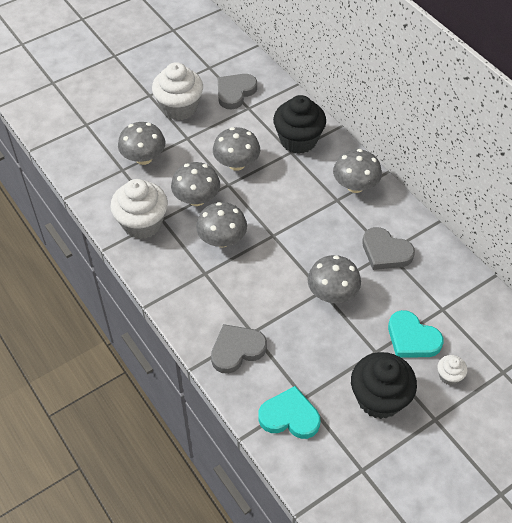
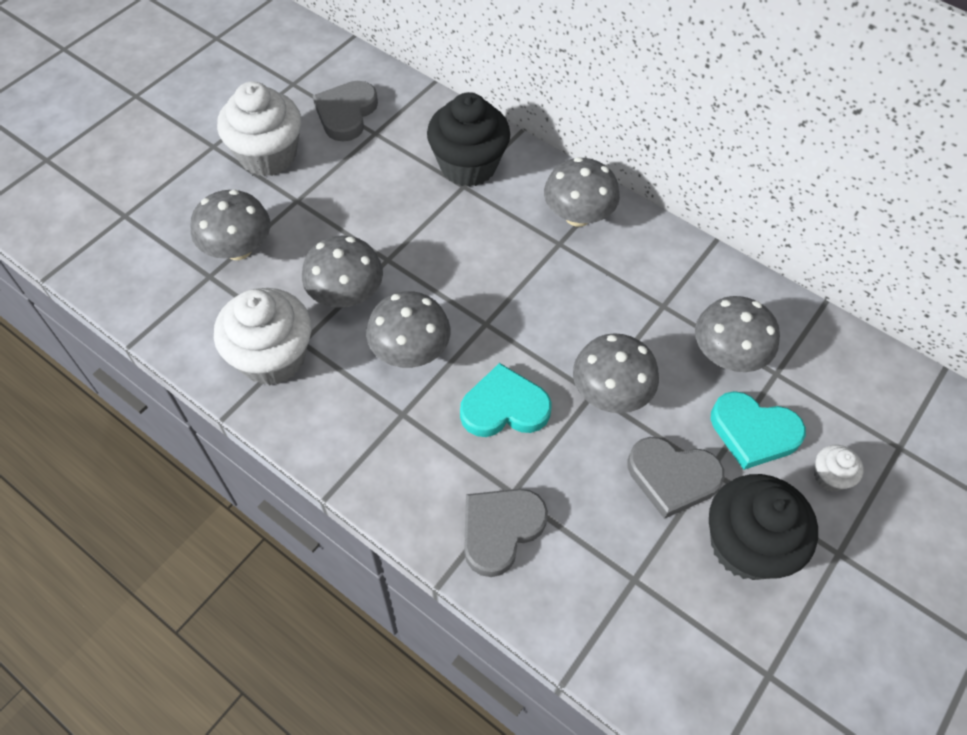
camera: 20 degrees left, 5 degrees up
(236, 164) = (388, 223): grey mushroom -> grey mushroom (727, 355)
(289, 416) = (624, 619): turquoise heart -> turquoise heart (504, 407)
(385, 252) = (661, 306): grey heart -> grey heart (672, 477)

